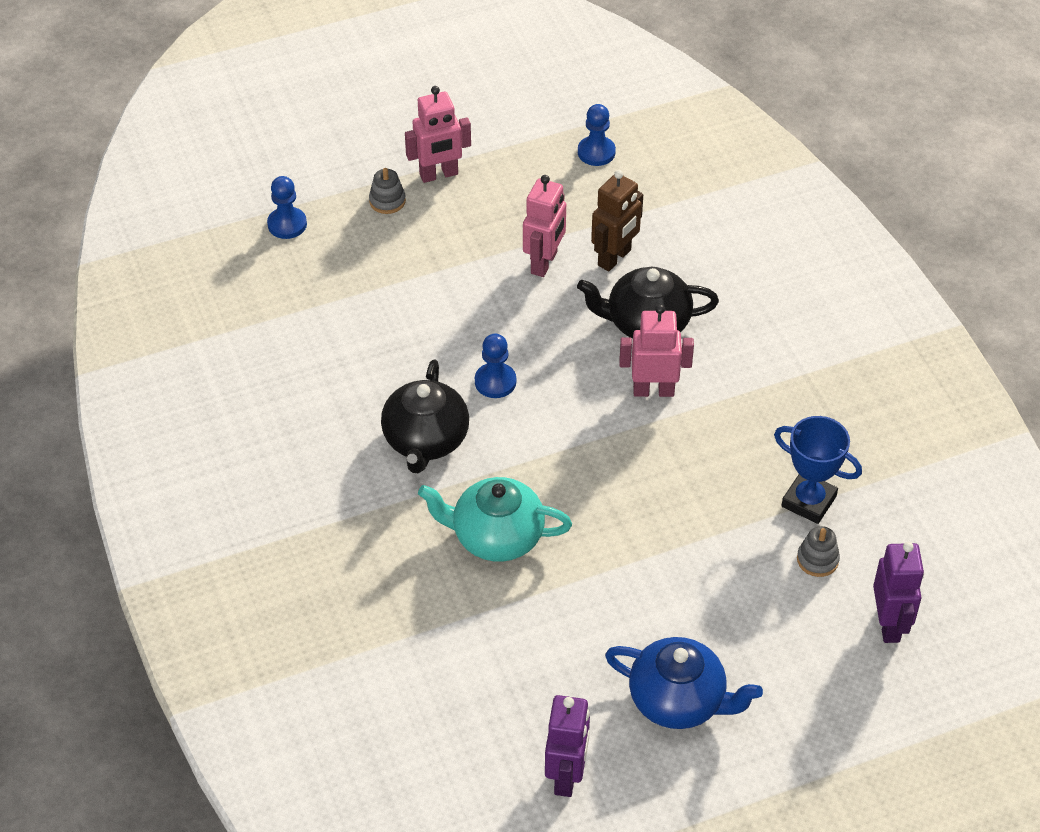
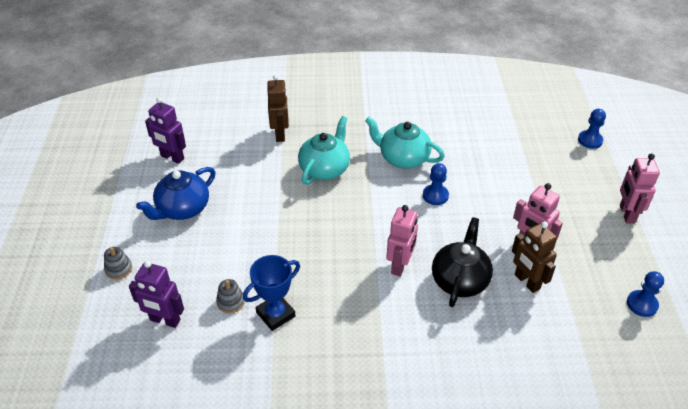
camera: 110 degrees right, 5 degrees down
(387, 201) = (604, 185): grey stacking toy -> grey stacking toy (118, 269)
(425, 441) = (403, 158): black teapot -> turquoise teapot
(433, 631) = (280, 134): none -> brown robot

